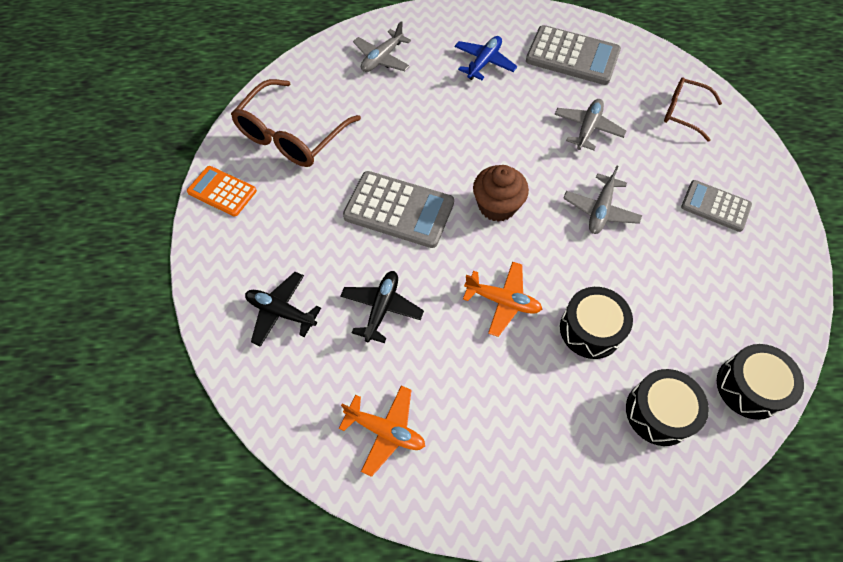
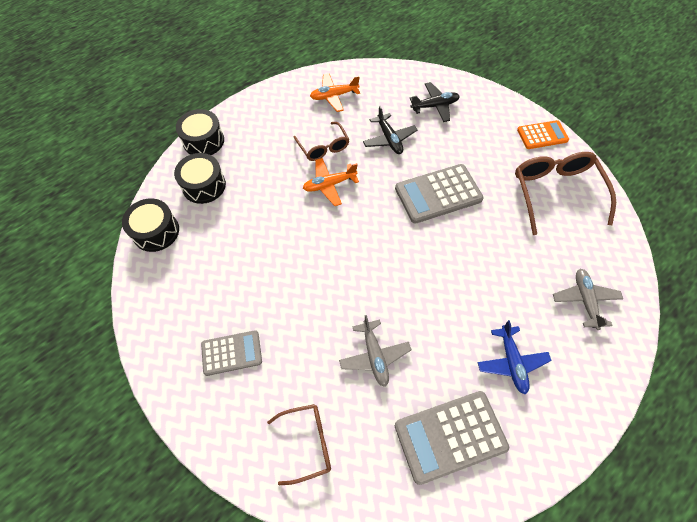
camera: 140 degrees right, 0 degrees up
(469, 356) = (323, 147): none -> brown glasses
(497, 206) = (383, 239): brown cupcake -> none
(590, 329) = (268, 203): black drum -> black drum (203, 141)
(600, 210) = (314, 286): grey plane -> none

